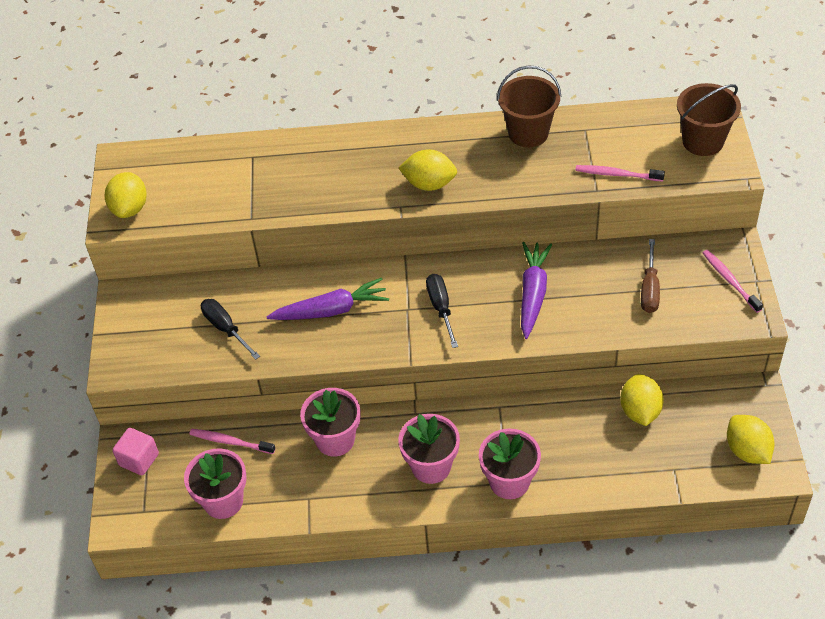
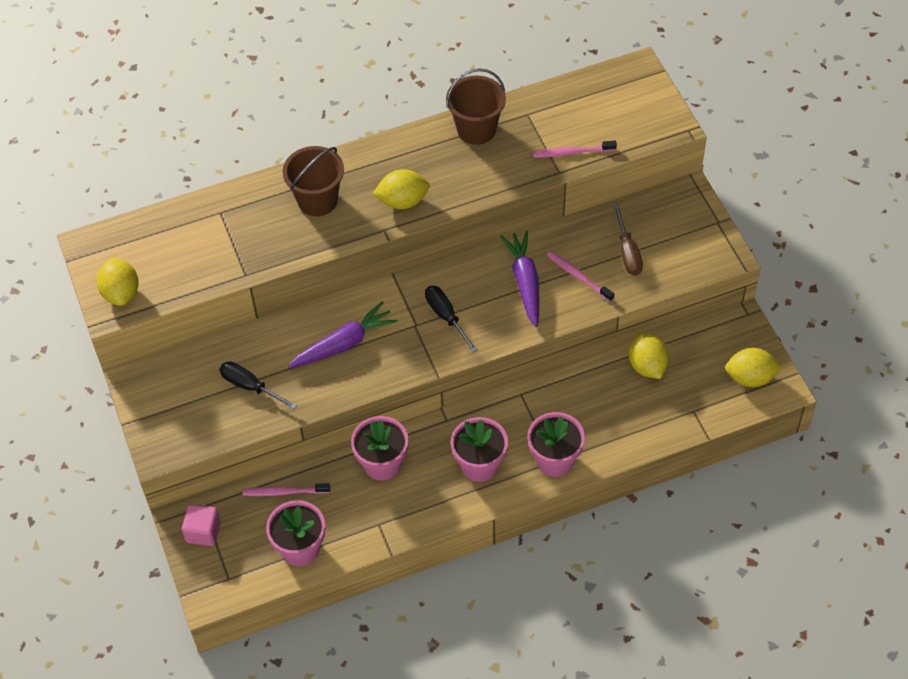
camera: 20 degrees left, 5 degrees up
(703, 141) = (638, 102): brown bucket -> brown bucket (317, 200)
(730, 280) = (695, 227): pink toothbrush -> pink toothbrush (578, 276)
(747, 451) = (750, 378): yellow lemon -> yellow lemon turned 45 degrees counterclockwise

